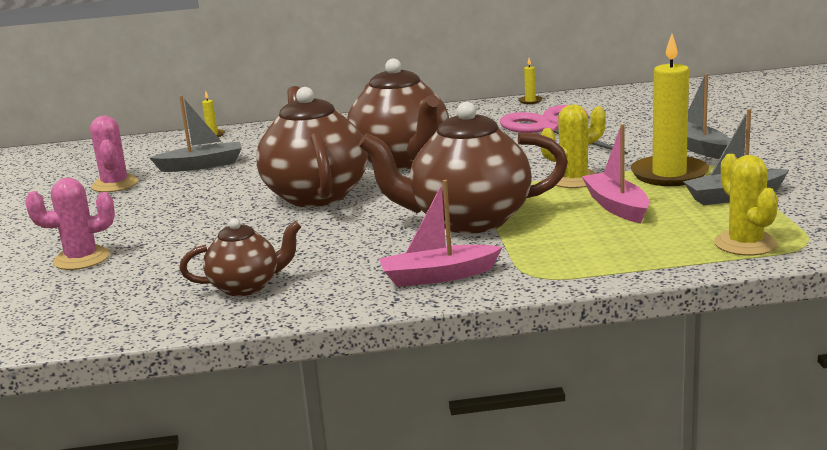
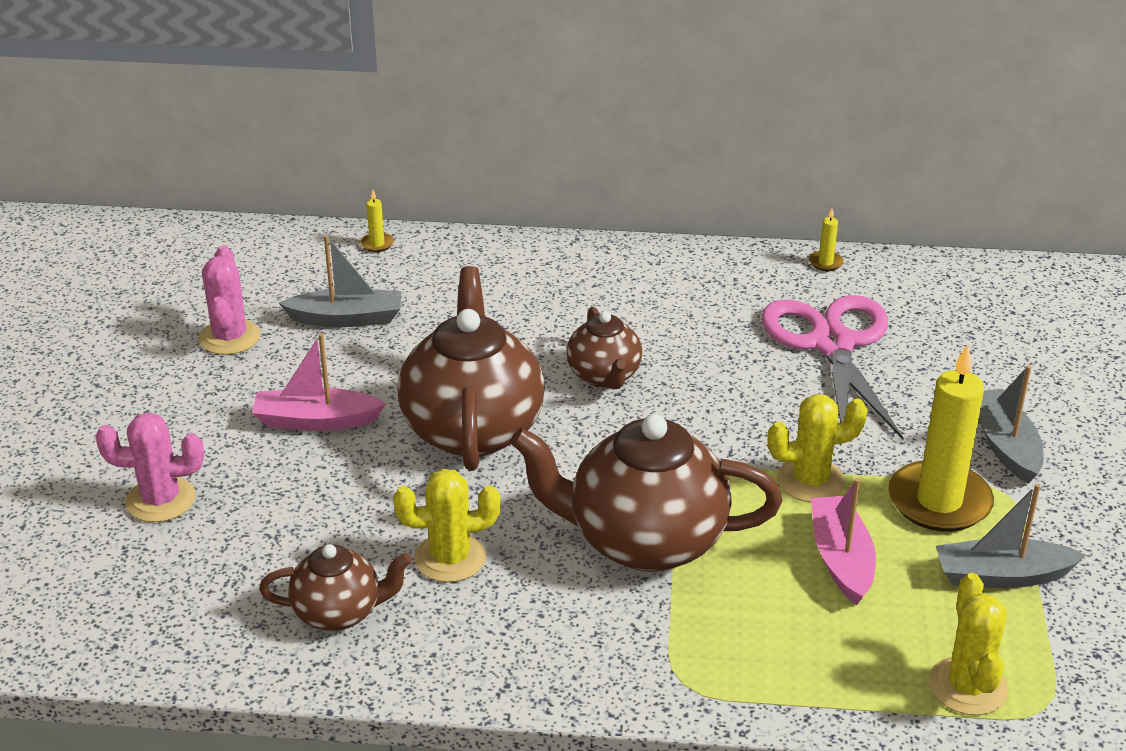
camera: 10 degrees right, 15 degrees up
(324, 249) = (450, 558): none -> yellow cactus
(402, 161) = (604, 376): brown teapot -> brown teapot, size x0.54
(438, 276) = (569, 653): pink boat -> pink boat (316, 421)

